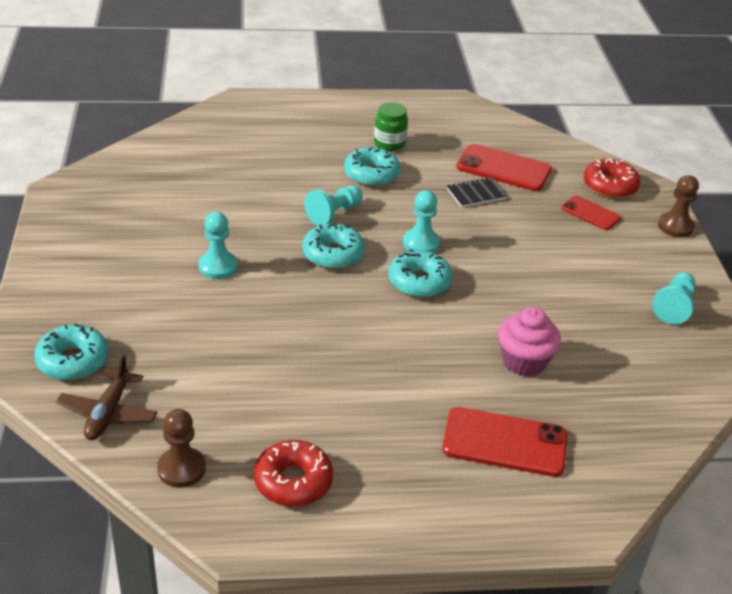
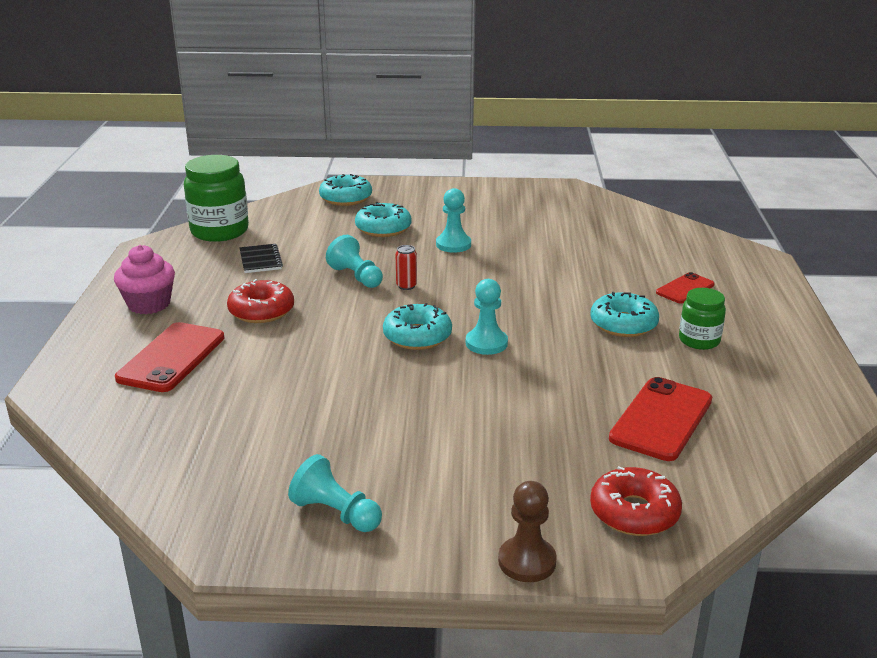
camera: 100 degrees right, 10 degrees down
(108, 413) = (286, 209): brown plane -> none
(181, 469) = (219, 231): brown pawn -> green jar
(293, 481) = (184, 266): red donut -> red donut (261, 311)
(320, 294) = (406, 286): none -> red can
(333, 254) = (469, 295): turquoise donut -> turquoise donut (383, 228)
(334, 214) = (540, 299): turquoise pawn -> turquoise pawn (356, 277)
(476, 194) = (593, 390): black notebook -> black notebook (260, 260)
(524, 361) = (274, 382): pink cupcake -> pink cupcake (149, 304)
(590, 213) = (557, 479): red phone -> red phone (685, 289)

